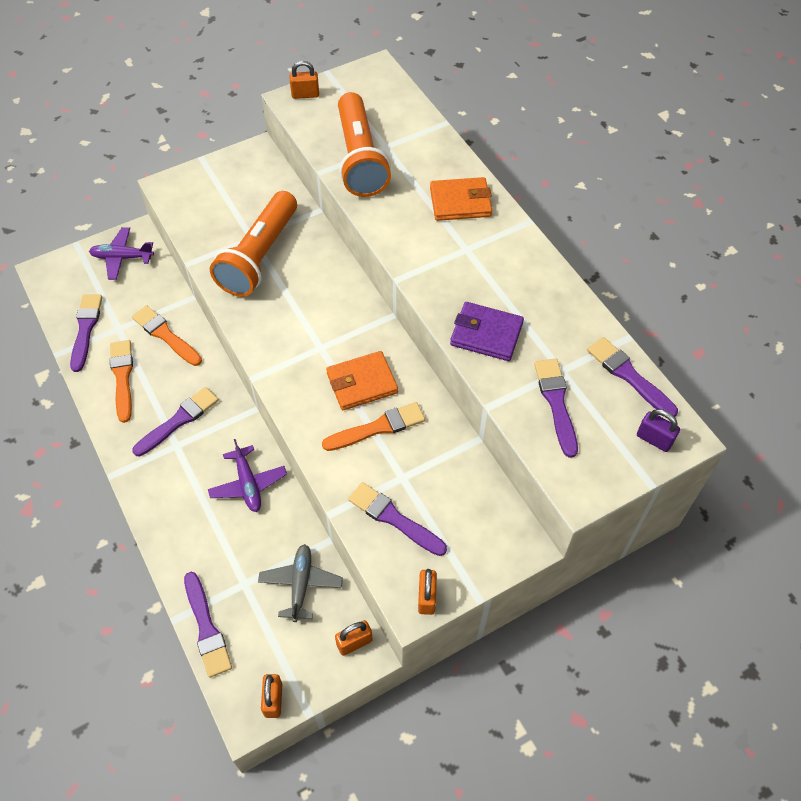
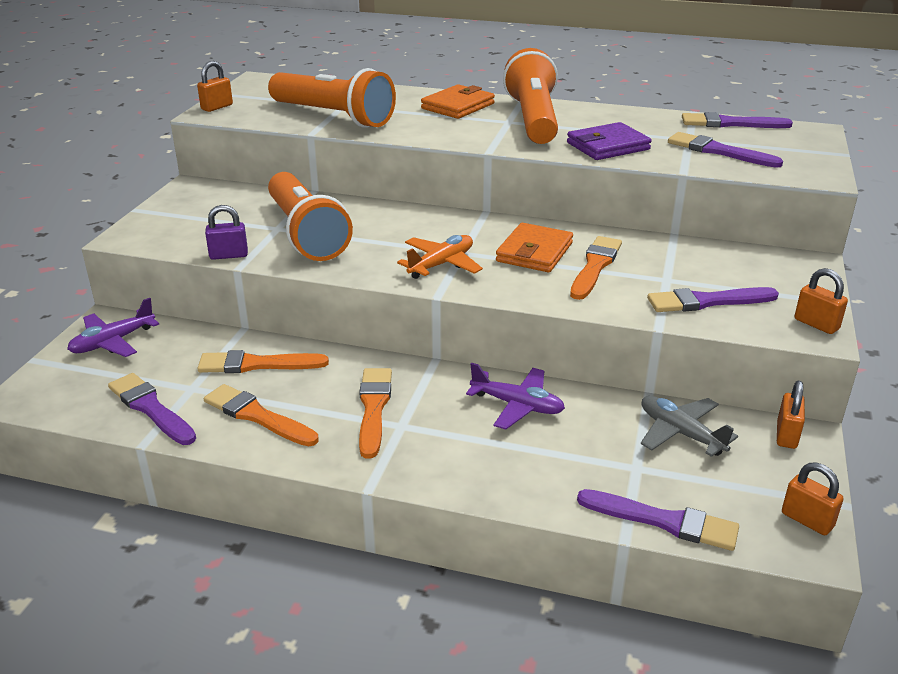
camera: 45 degrees left, 25 degrees down
(179, 420) = (374, 408): purple brush -> orange brush
(293, 350) = (441, 264): none -> orange plane
(487, 259) = (533, 119): none -> orange flashlight
(654, 439) = (803, 138): purple padlock -> purple padlock (229, 255)

